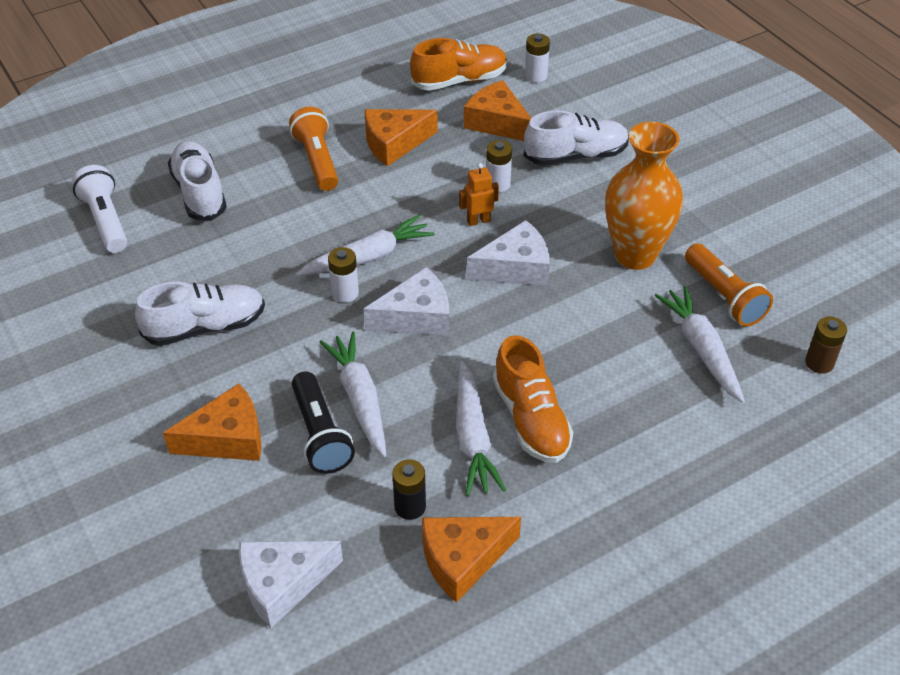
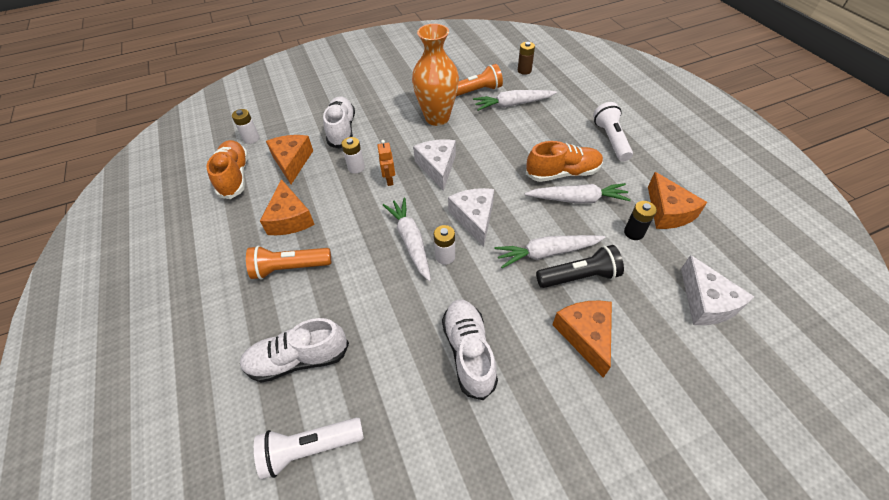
camera: 80 degrees left, 5 degrees up
(497, 122) = (292, 162): orange cheese -> orange cheese turned 120 degrees clockwise
(636, 491) = (610, 139): none -> white flashlight

